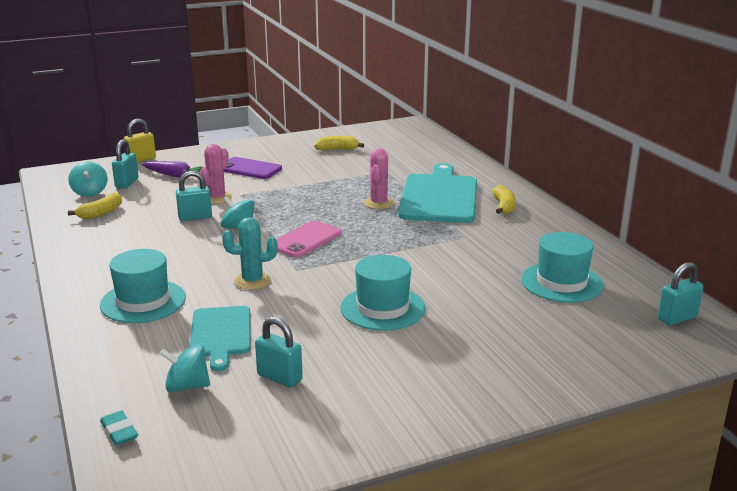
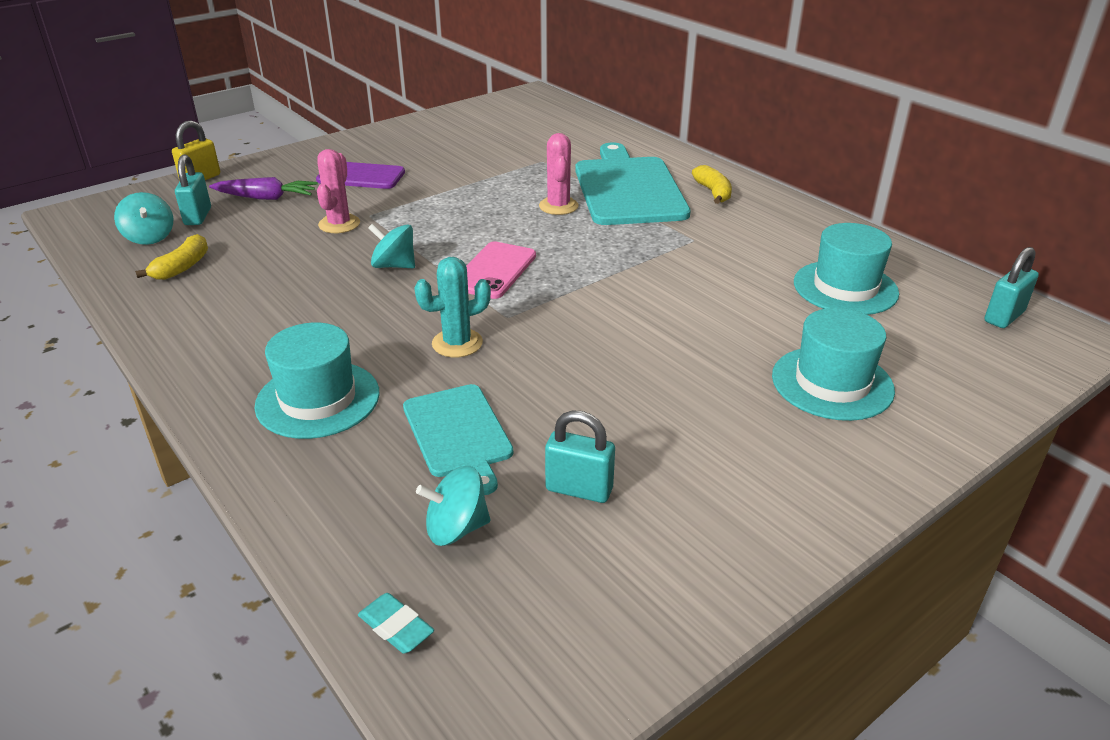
camera: 15 degrees left, 10 degrees up
(195, 217) = (324, 257): turquoise padlock -> none
(337, 149) = (462, 136): yellow banana -> none
(382, 308) = (653, 358): turquoise hat -> turquoise hat (832, 383)

